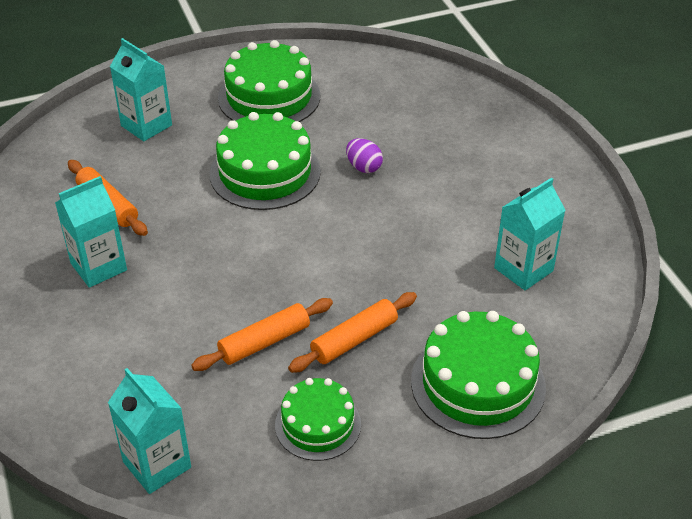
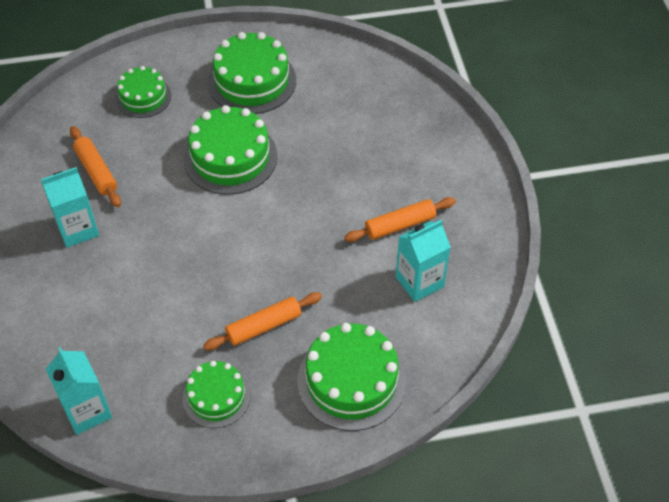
camera: 10 degrees right, 10 degrees up
(146, 125) = (143, 97): turquoise carton -> green cake
(264, 342) = (192, 317): orange rolling pin -> orange rolling pin (400, 225)
(363, 167) = (314, 163): purple egg -> none

